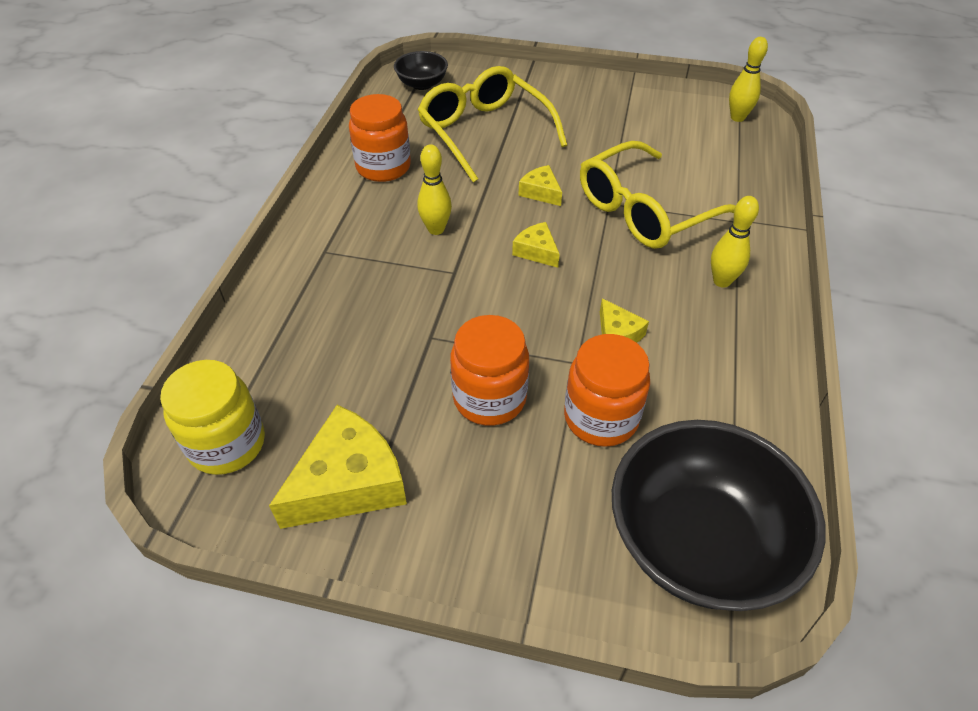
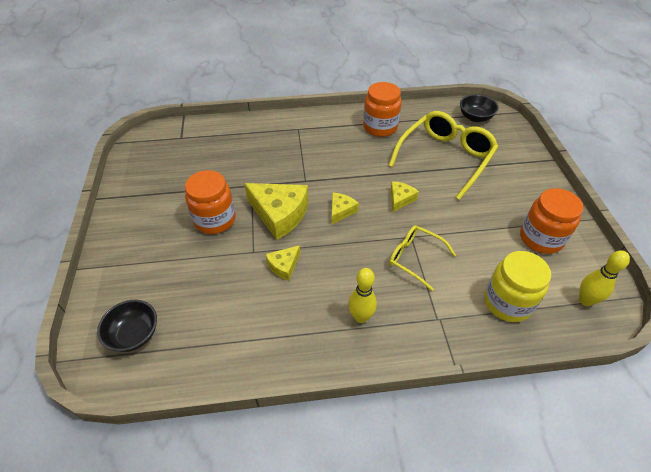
camera: 70 degrees right, 0 degrees up
(227, 444) = (165, 141): yellow jar -> yellow jar (507, 302)
(349, 482) = (151, 185): yellow cheese -> yellow cheese (280, 214)
(436, 229) = (337, 163): yellow bowling pin -> none
(601, 417) = (213, 271): orange jar -> orange jar (541, 238)
(646, 210) = (415, 258): yellow glasses -> yellow glasses, size x0.56
(698, 541) = (134, 334): black bowl -> black bowl, size x0.48

